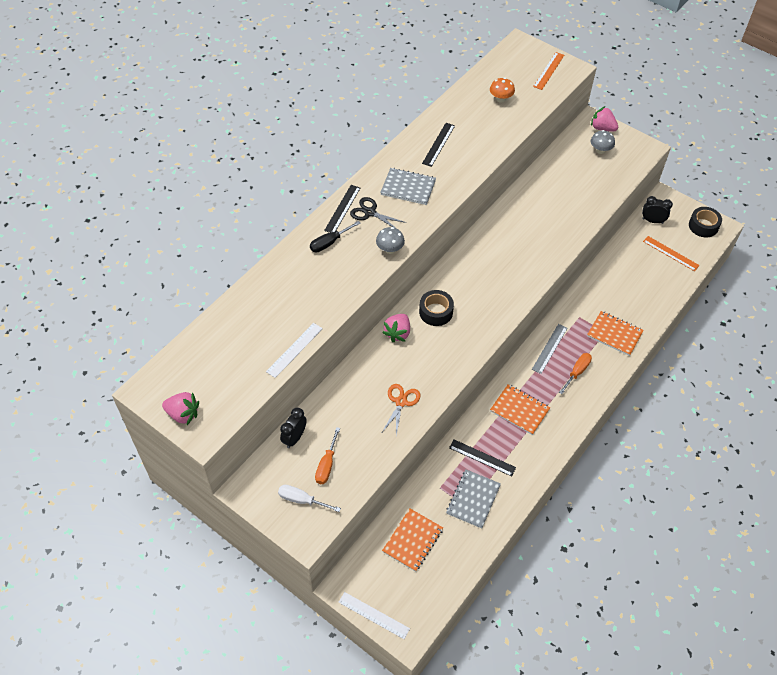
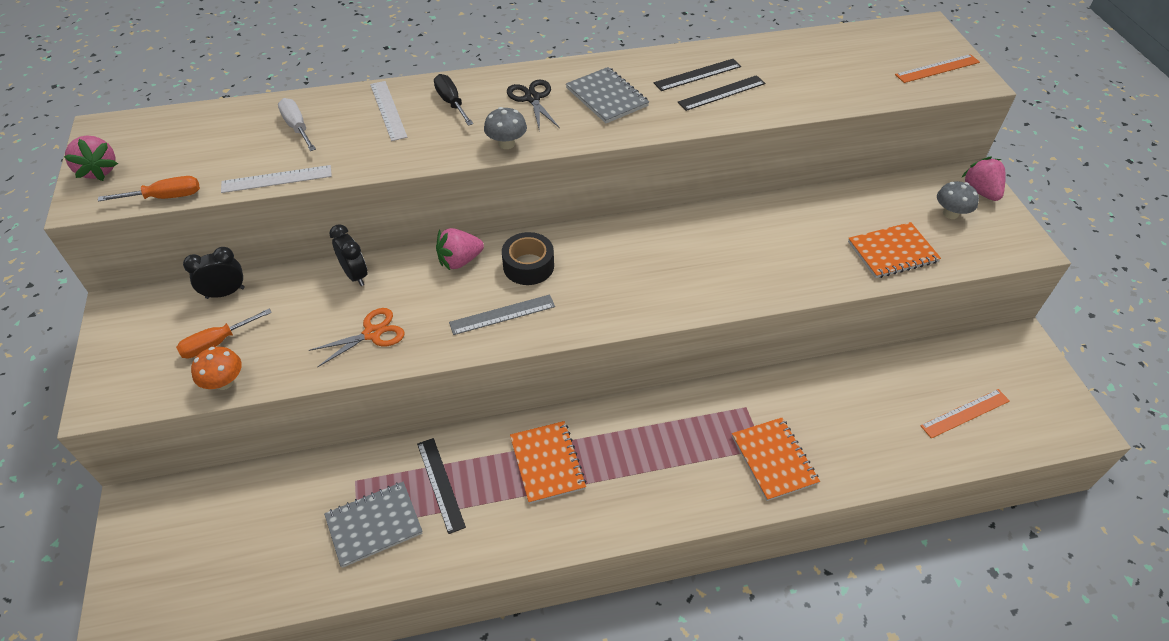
camera: 40 degrees right, 5 degrees down
(302, 500) = (148, 360): white screwdriver -> white screwdriver (297, 127)
(329, 243) = (451, 103): black screwdriver -> black screwdriver turned 60 degrees clockwise
(342, 209) = (507, 80): black ruler -> black ruler (722, 93)
(373, 615) = (118, 566): white ruler -> white ruler (388, 110)
(412, 540) = (257, 516): orange notebook -> orange notebook (892, 252)
(501, 99) = (834, 68): orange mushroom -> orange mushroom (224, 382)
(550, 348) = (666, 418): grey ruler -> grey ruler (502, 315)
(577, 372) = (671, 471): orange screwdriver -> orange screwdriver (165, 197)
(652, 221) = (976, 357): black clock -> black clock (355, 275)
(670, 253) = (965, 413): orange ruler -> orange ruler turned 75 degrees clockwise
(703, 226) = (1055, 409): black tape -> none

